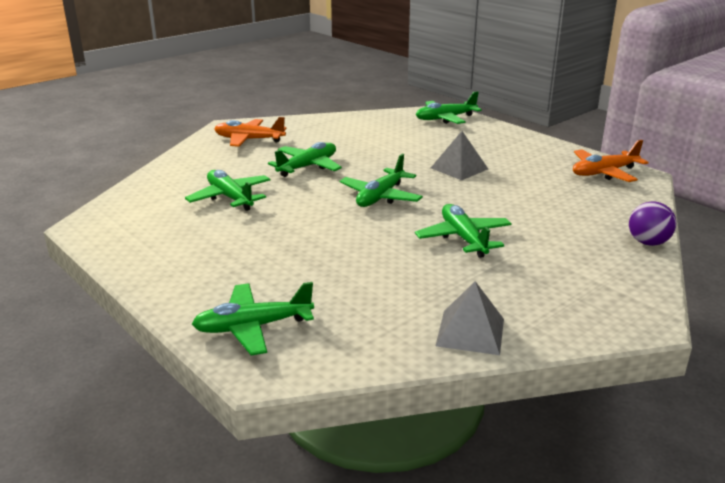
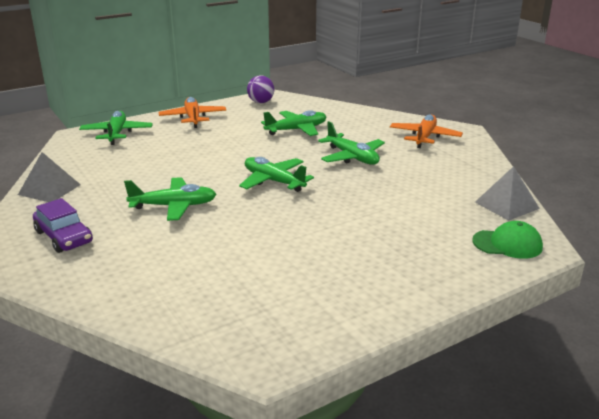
camera: 100 degrees right, 0 degrees up
(445, 118) = (507, 244): green plane -> green cap
(459, 168) = (329, 227): grey pyramid -> grey pyramid (506, 205)
(569, 286) = (64, 237): none -> purple car
(604, 173) = (285, 329): orange plane -> orange plane (193, 118)
(648, 242) = (95, 301): purple ball -> purple ball (261, 102)

